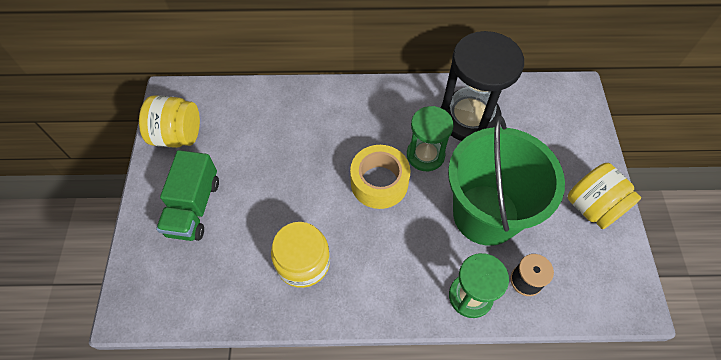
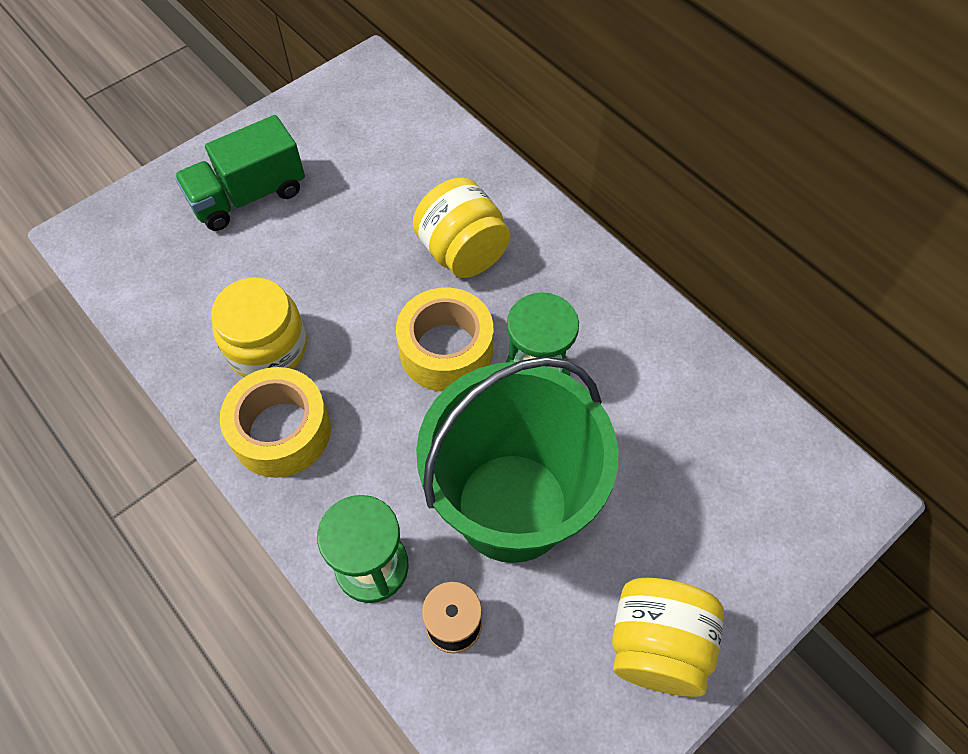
camera: 50 degrees right, 0 degrees up
(177, 135) = (324, 114): yellow jar -> yellow jar (462, 252)
(360, 288) = (281, 431): none -> yellow tape
(469, 118) = (649, 385): black hourglass -> none

